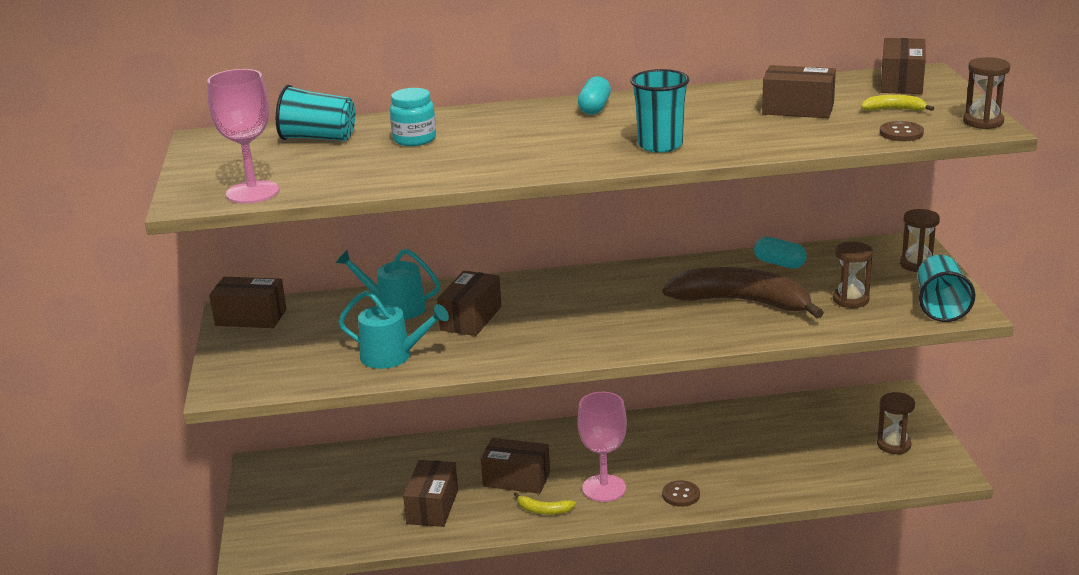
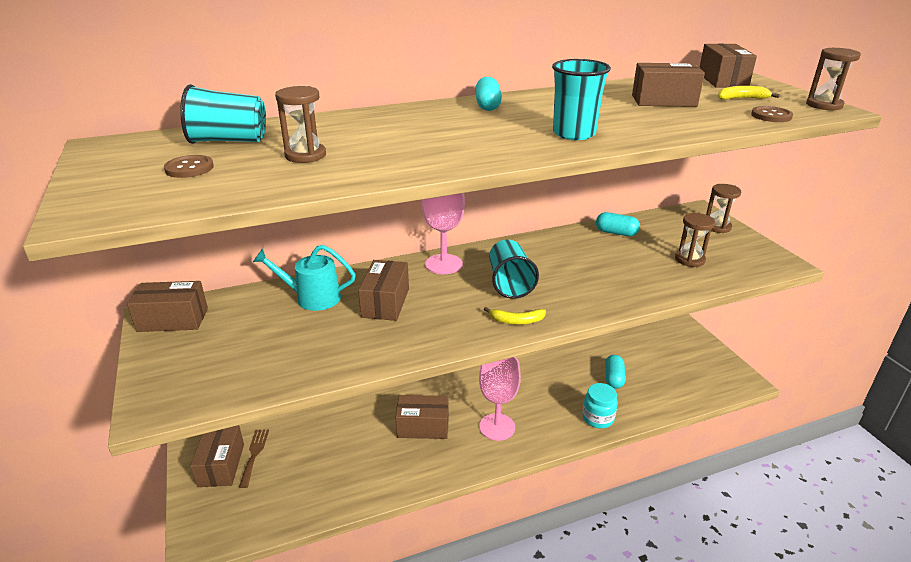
camera: 15 degrees left, 5 degrees up
(252, 192) = (164, 200): pink goblet -> pink goblet (443, 264)
(321, 485) = (254, 454): none -> brown fork
(392, 356) = (323, 350): turquoise watering can -> none
(414, 139) = (331, 138): turquoise jar -> turquoise jar (598, 418)
(432, 507) = (359, 465): brown box -> brown box (221, 465)
(544, 510) = (455, 455): yellow banana -> yellow banana (516, 321)
(681, 495) = (559, 426): brown button -> brown button (189, 168)
(742, 302) = (608, 268): brown banana -> none
(775, 453) = (613, 378): none -> turquoise capsule
(894, 445) = (693, 361): brown hourglass -> brown hourglass (305, 155)
(940, 306) = (760, 260): turquoise cup -> turquoise cup (509, 283)

